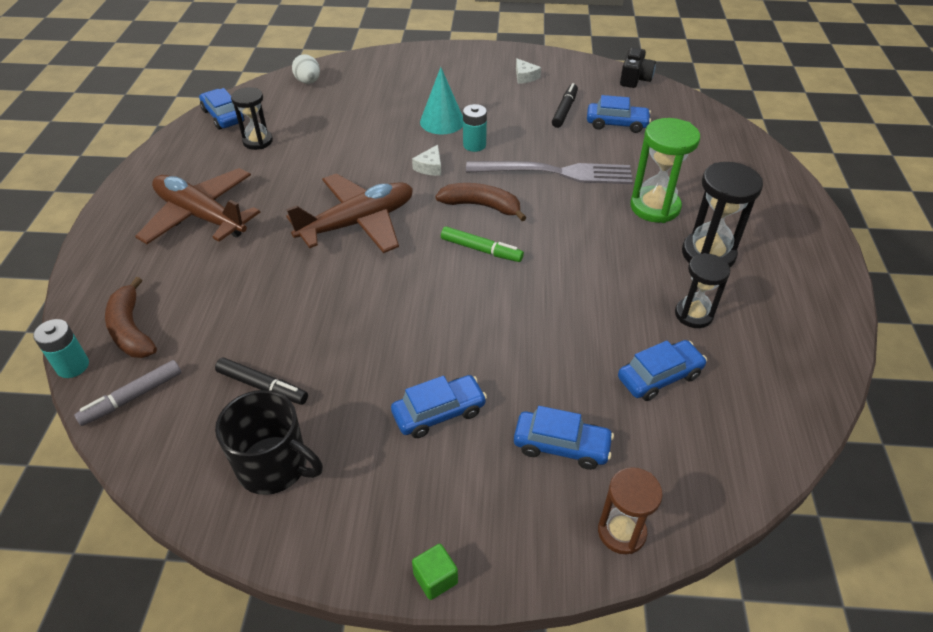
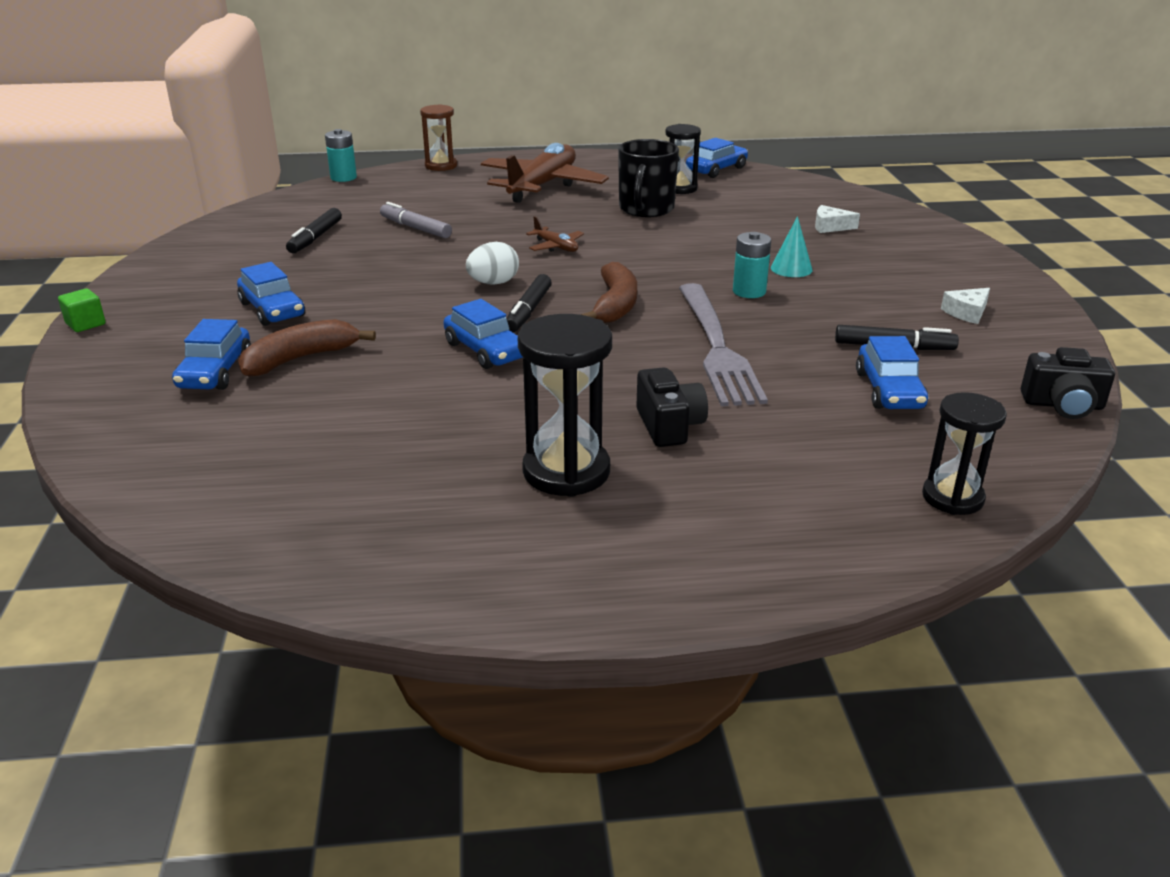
camera: 80 degrees right, 15 degrees down
(131, 330) = (384, 187): brown banana -> brown banana (300, 359)
(132, 397) = (308, 199): grey marker -> grey marker (415, 228)
(274, 466) = (224, 253): black mug -> black mug (646, 209)
(308, 82) = (820, 194): white egg -> white egg (493, 283)
(357, 223) = (556, 247): brown plane -> brown plane, size x0.42
(430, 167) = (682, 271): white cheese -> white cheese (830, 227)
(442, 121) = (791, 268): turquoise cone -> turquoise cone, size x0.65
(481, 250) = (528, 311): green marker -> black marker
(621, 532) = (95, 407): brown hourglass -> brown hourglass (441, 166)
(655, 207) = (669, 426): green hourglass -> black camera
(659, 376) = (310, 429): blue car -> blue car (486, 350)
(693, 314) = (426, 456): black hourglass -> black hourglass (952, 497)

